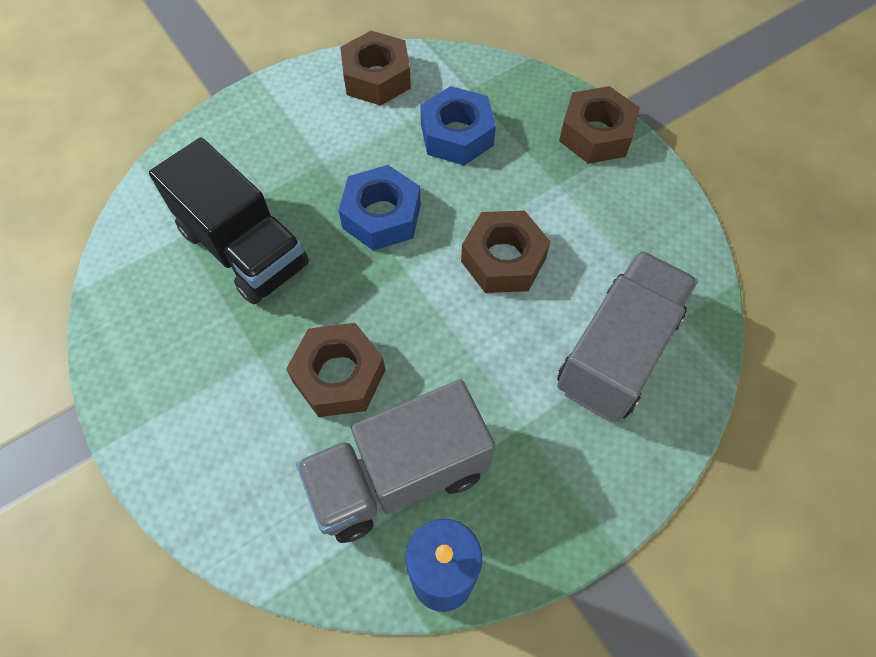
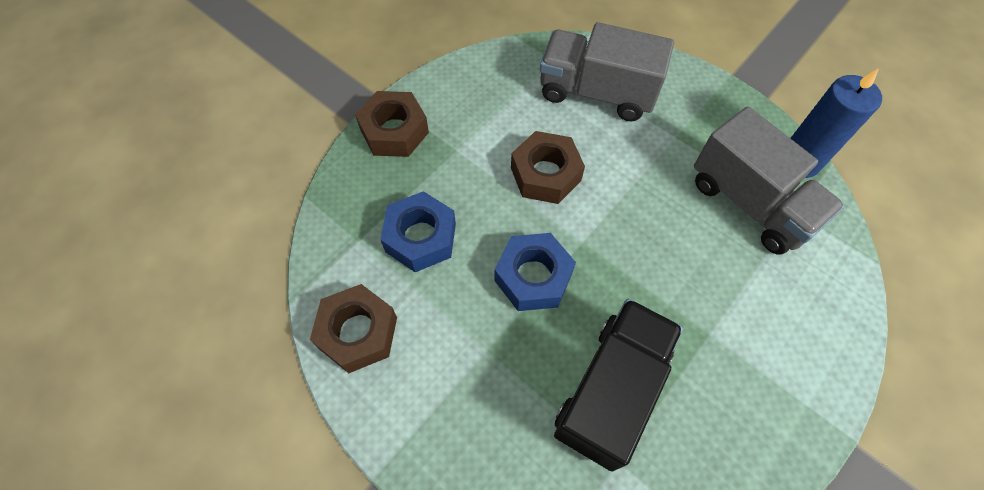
camera: 105 degrees left, 0 degrees up
(339, 376) = (697, 265): brown nut -> none

